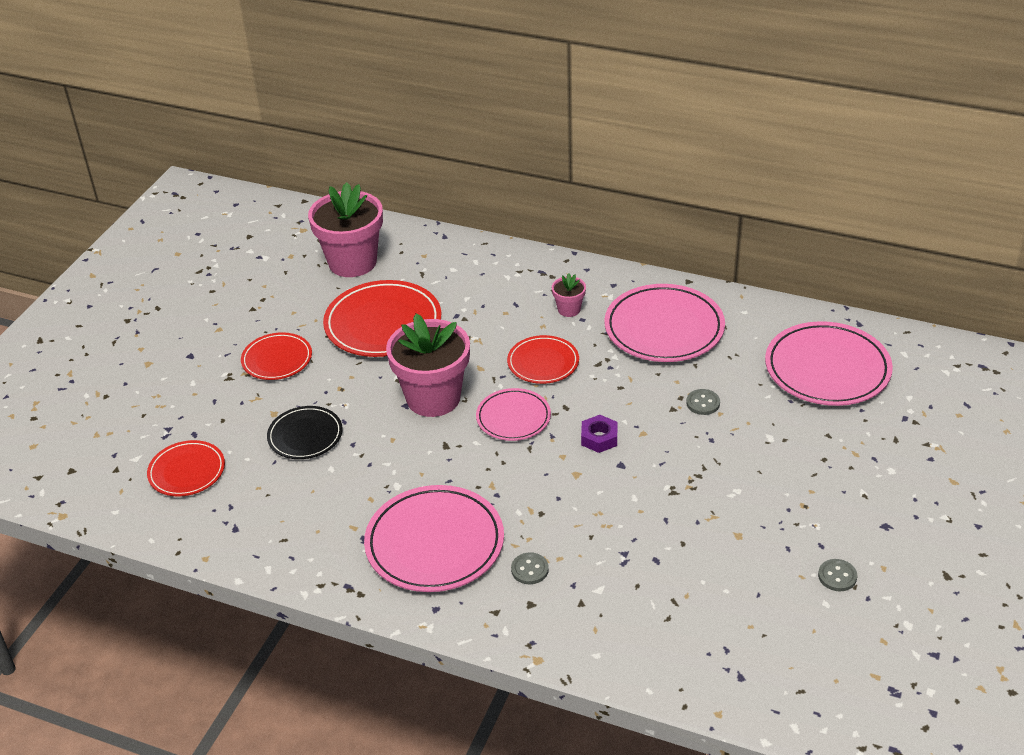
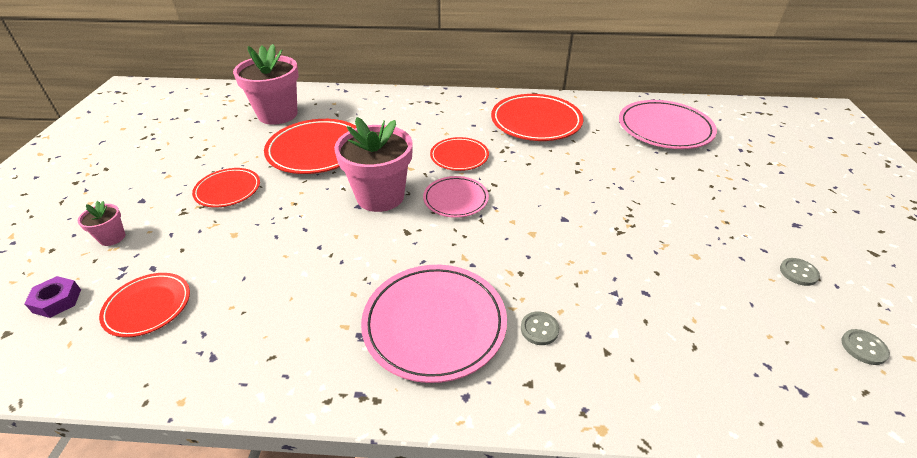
camera: 20 degrees left, 0 degrees up
(305, 436) = (270, 248): black plate -> none
(569, 309) = (460, 120): pink flower pot -> pink flower pot (112, 237)
(599, 438) = (534, 202): purple nut -> purple nut (57, 301)
(664, 328) = (536, 122): pink plate -> red plate
(703, 403) = (596, 164): grey button -> grey button (863, 348)

